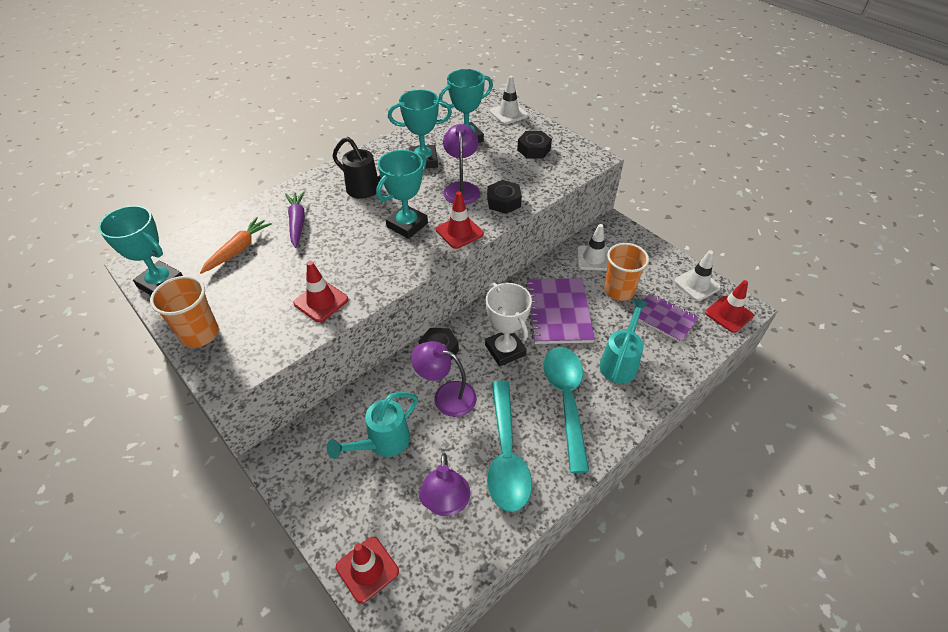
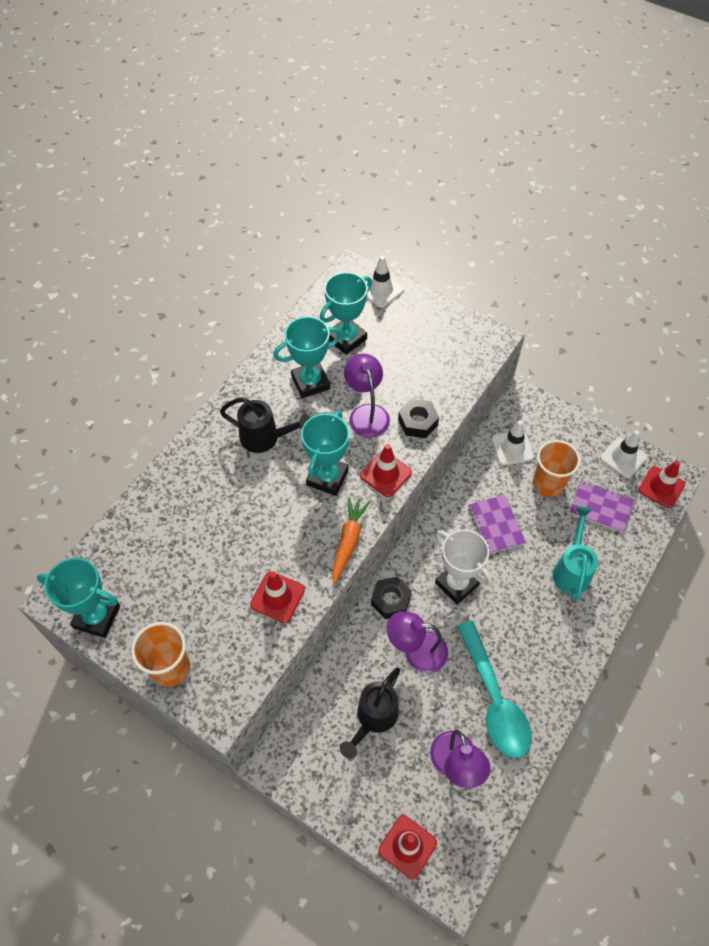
camera: 15 degrees left, 10 degrees up
(238, 250) = (159, 553): orange carrot -> orange carrot (348, 541)
(297, 223) = (207, 502): purple carrot -> none
(382, 443) = (373, 719): turquoise watering can -> black watering can
(534, 149) = (426, 340): black nut -> none
(558, 312) = (496, 525): purple notebook -> purple notebook, size x0.66
(566, 400) = (532, 626): turquoise spoon -> none

